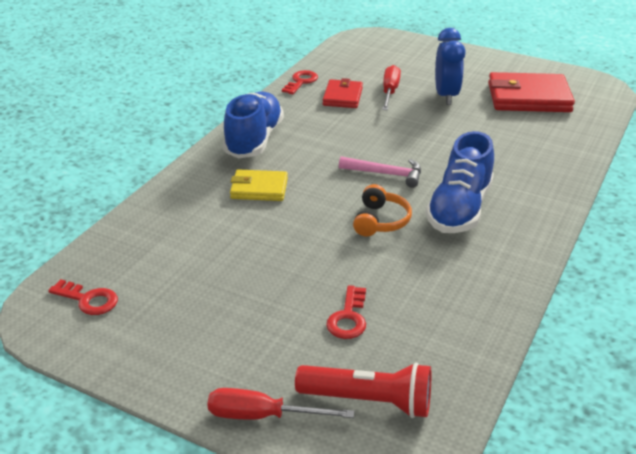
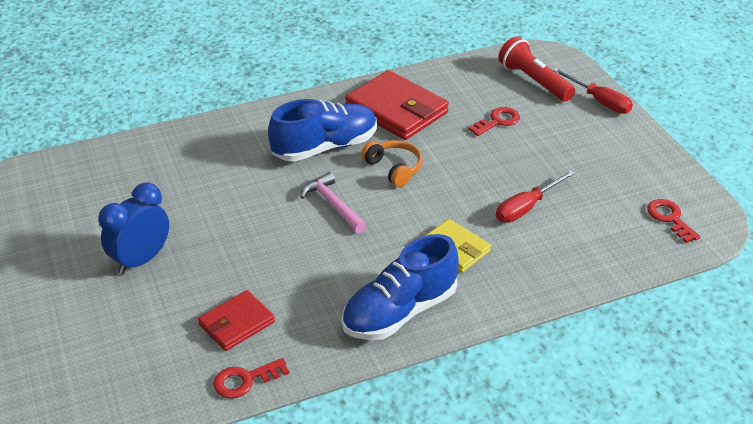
camera: 140 degrees left, 5 degrees up
(380, 221) = (394, 168): orange headphones -> orange headphones turned 90 degrees clockwise
(390, 92) = (181, 300): red screwdriver -> red screwdriver (526, 207)
(528, 98) = (78, 212): red wallet -> red wallet (396, 110)

